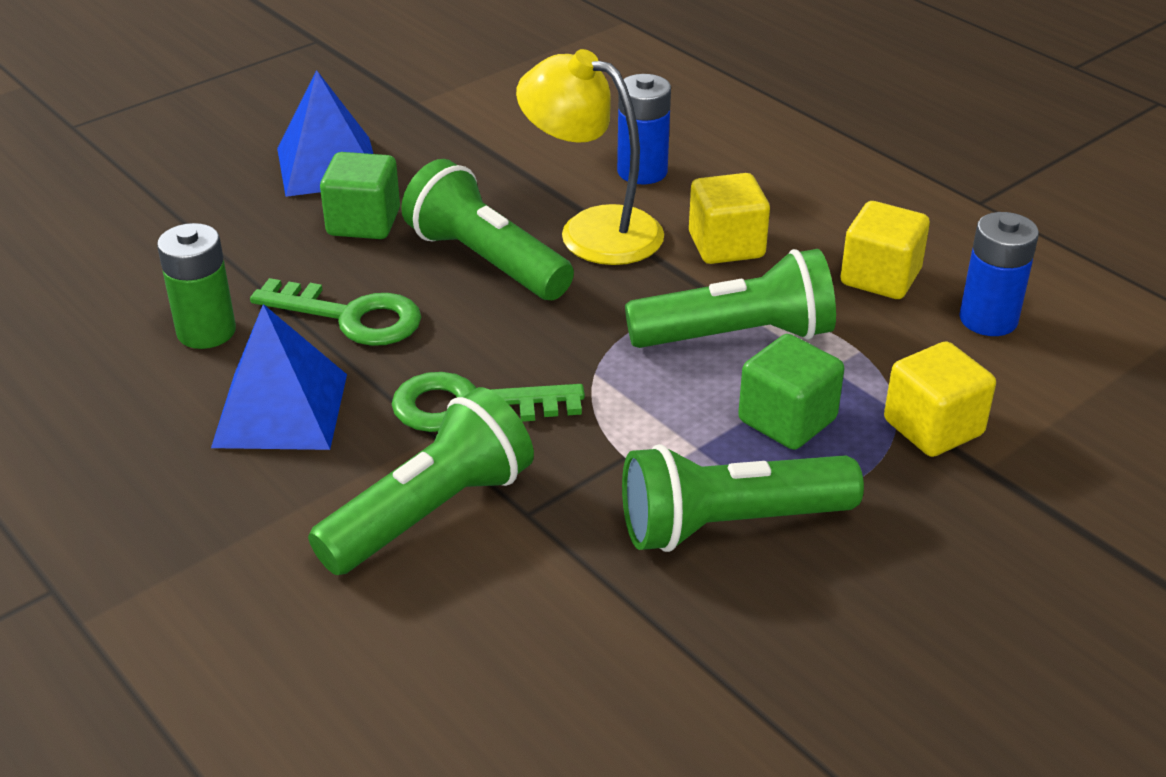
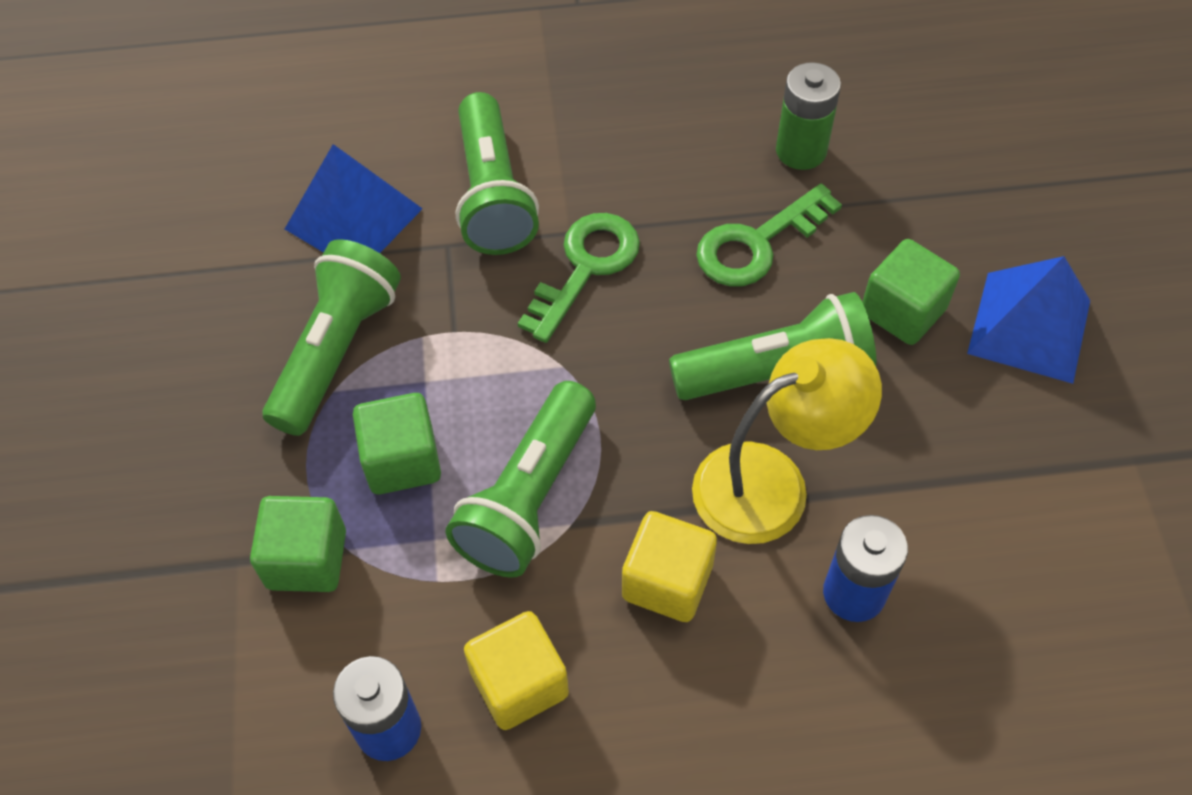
camera: 125 degrees right, 20 degrees up
(281, 410) = (668, 159): blue pyramid -> blue pyramid (353, 218)
(933, 427) = (307, 559): yellow cube -> green cube

